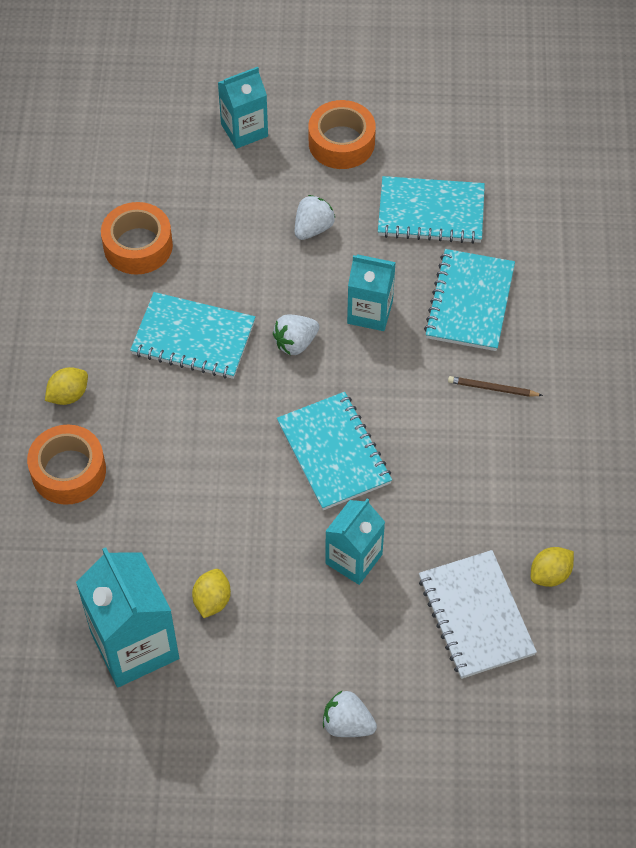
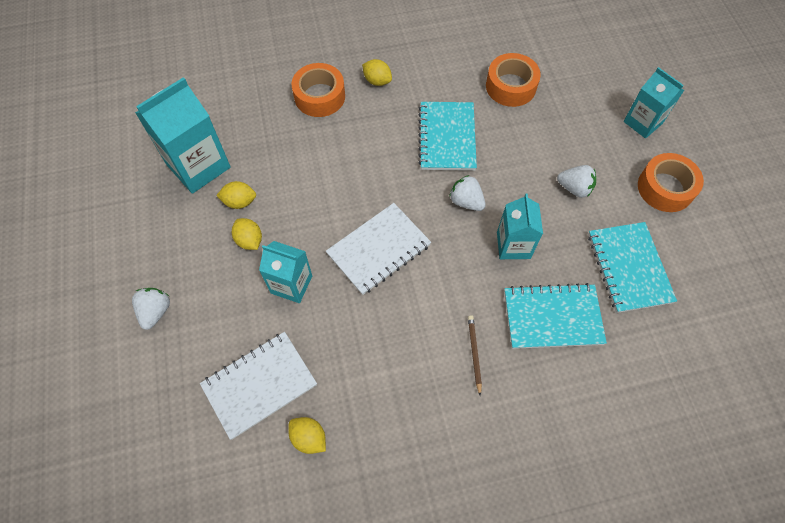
camera: 75 degrees right, 5 degrees up
(275, 597) = (249, 240): none -> yellow lemon
(334, 453) = (378, 249): turquoise notebook -> white notebook

